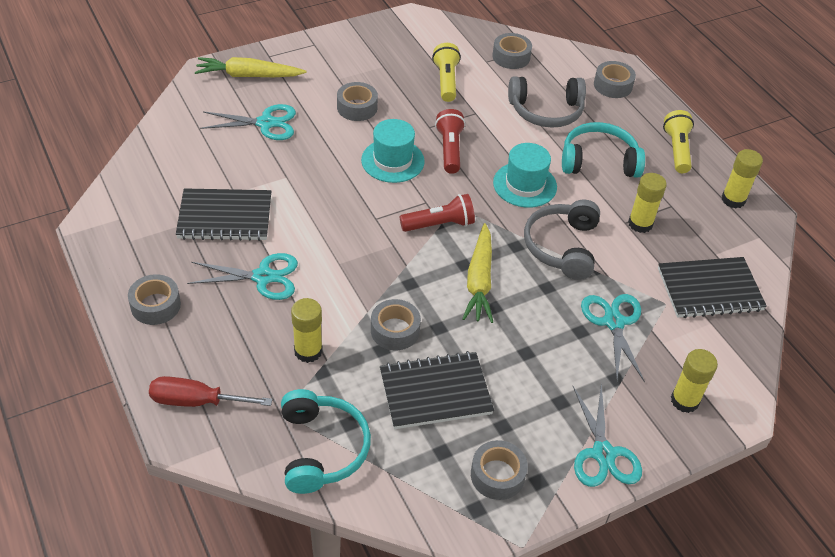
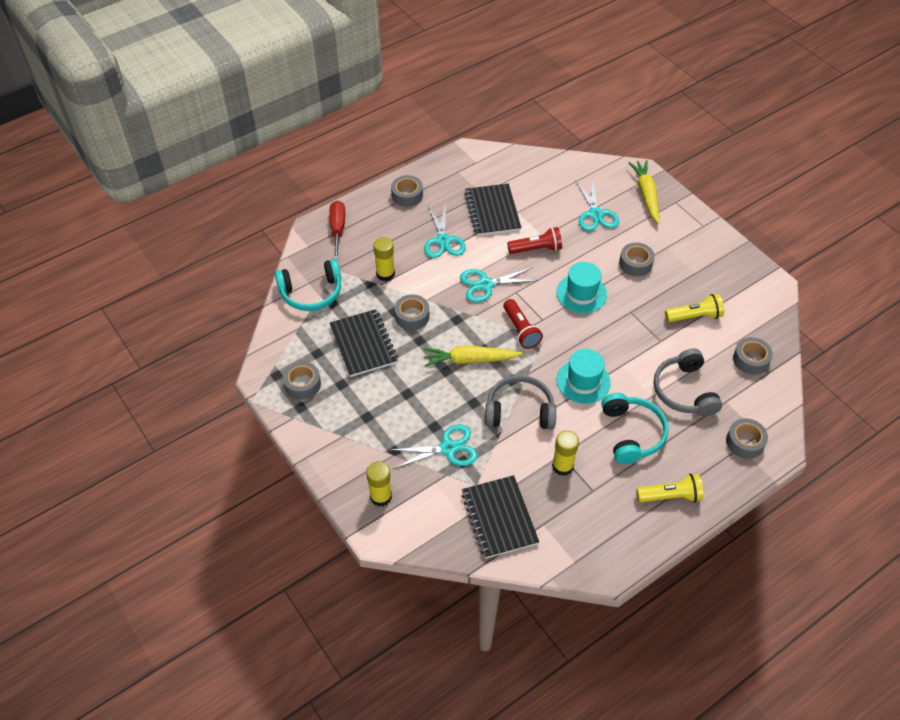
camera: 85 degrees right, 5 degrees up
(449, 149) = (607, 328): red flashlight -> red flashlight (536, 249)
(603, 454) = (326, 444): turquoise scissors -> turquoise scissors (485, 284)
(733, 199) = (617, 542): yellow glue stick -> none

